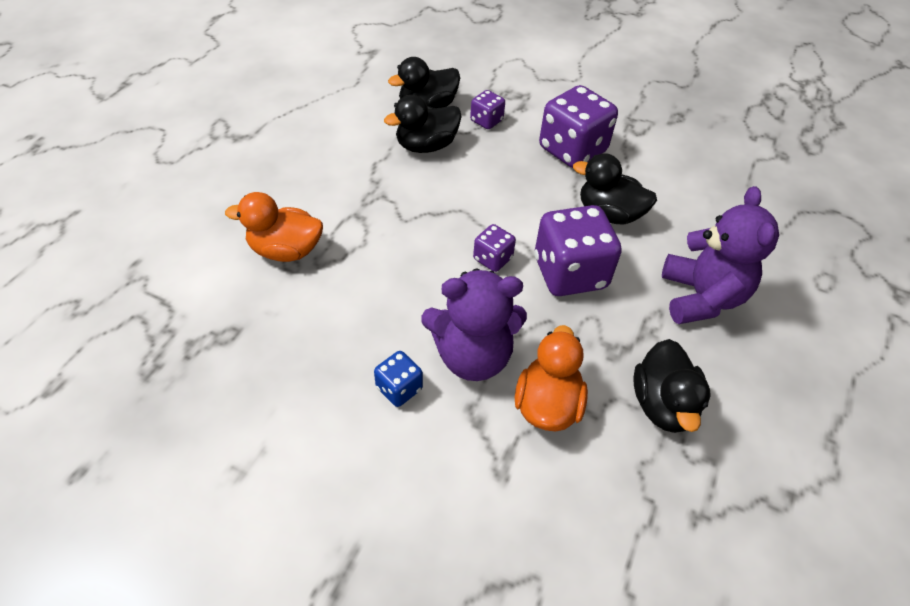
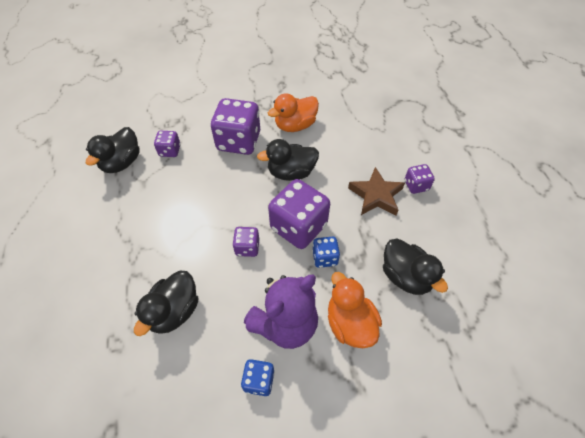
camera: 35 degrees left, 5 degrees up
(286, 250) = (102, 336): orange duck -> orange duck (295, 125)
(426, 146) = (143, 192): black duck -> black duck (174, 311)
(574, 322) = (325, 257): none -> blue dice
(701, 297) = (376, 195): purple teddy bear -> brown star
(769, 318) = (416, 185): none -> purple dice

